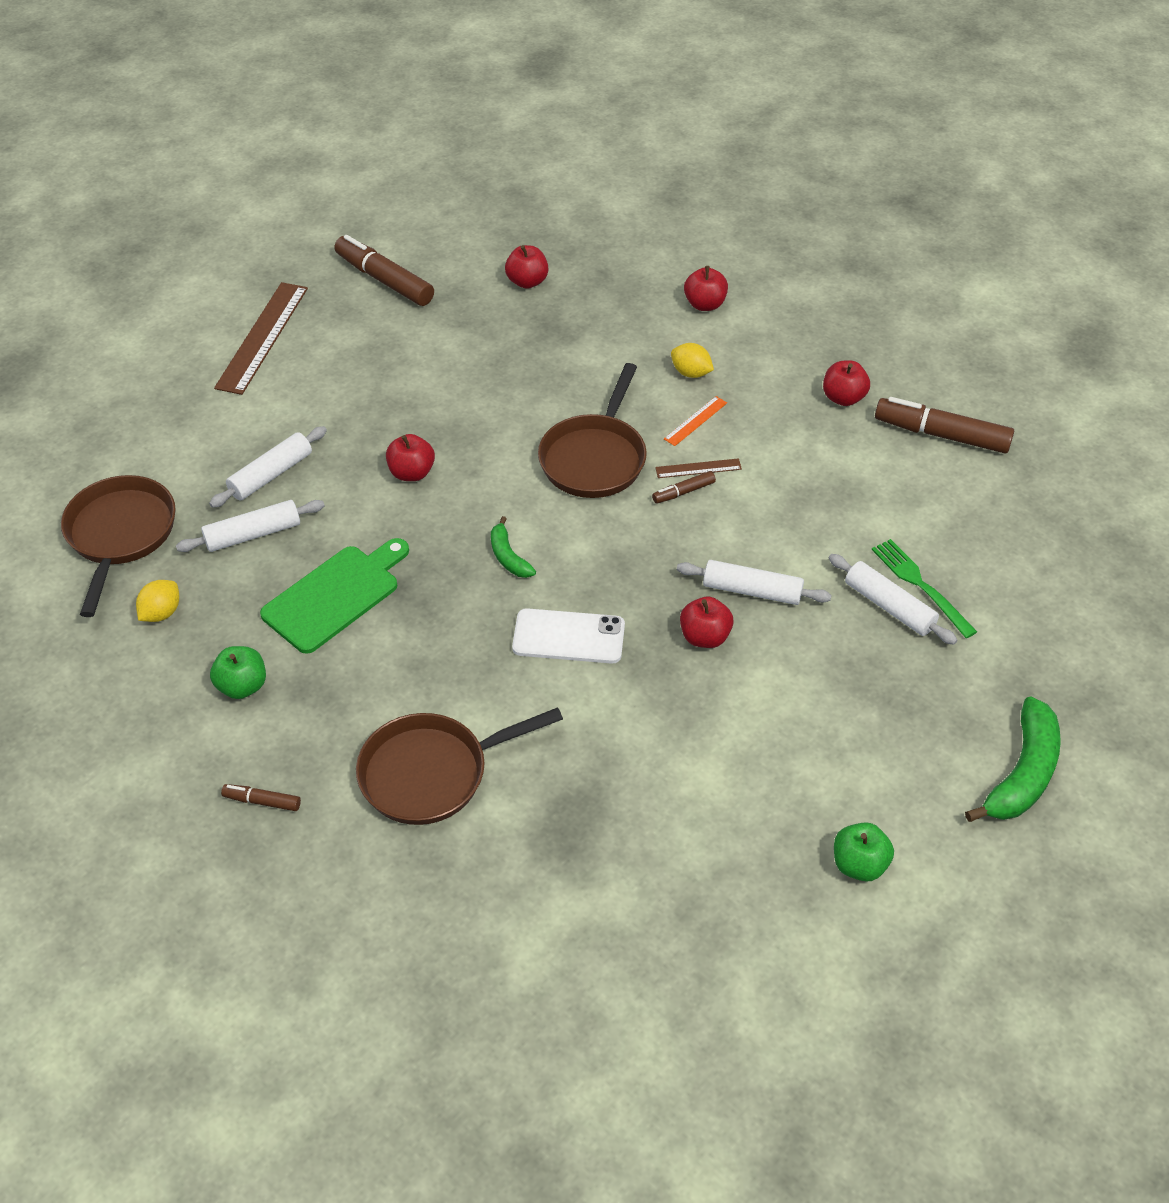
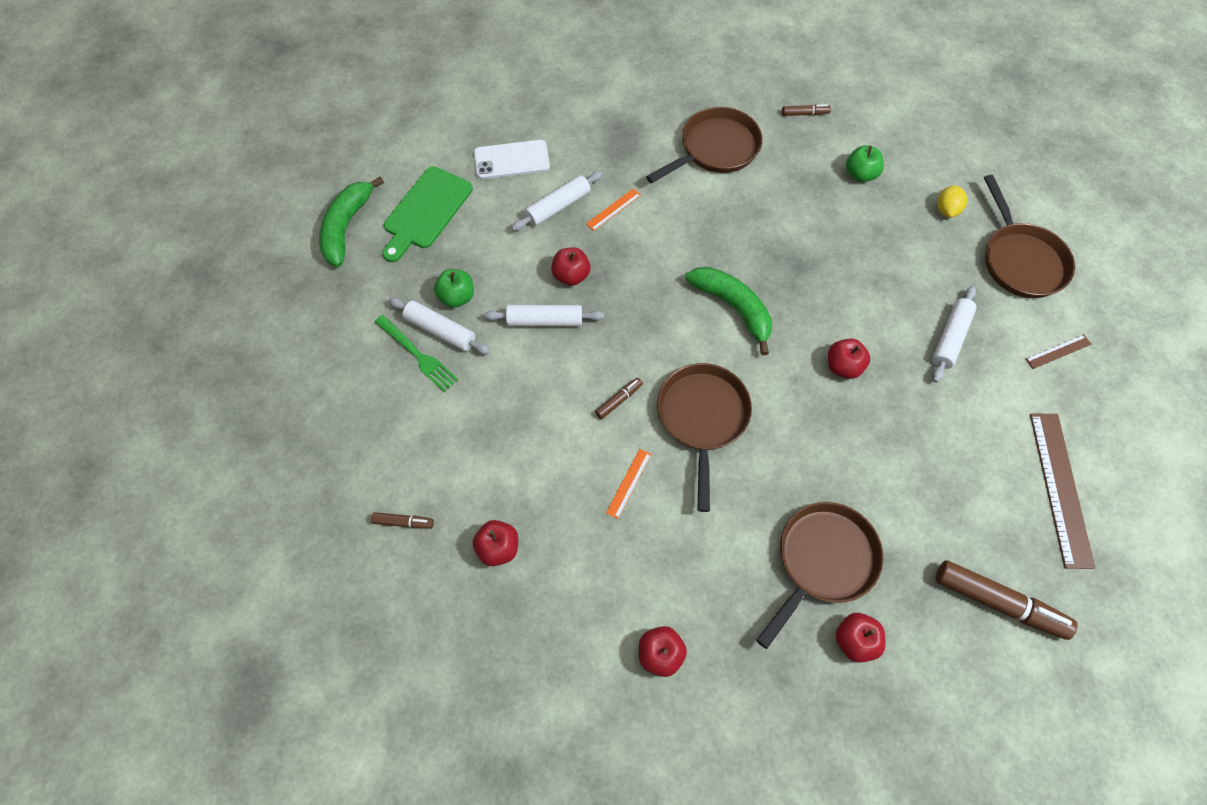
camera: 165 degrees right, 15 degrees up
(253, 534) = (927, 283): white rolling pin -> white rolling pin (558, 206)
(335, 596) = (839, 248): green cutting board -> green cutting board (426, 211)
(508, 556) = (733, 308): green banana -> green banana, size x1.81
(527, 332) = (822, 561): none -> brown pan
(568, 637) = (665, 254): white phone -> white phone (511, 160)
(620, 713) = (613, 209): none -> orange ruler
(691, 373) = (648, 545): yellow lemon -> none
(698, 468) = (613, 428): brown ruler -> brown ruler (1058, 351)
(859, 865) = (447, 152): green apple -> green apple (457, 297)
(941, 435) = (403, 522): brown marker -> brown marker, size x0.48

